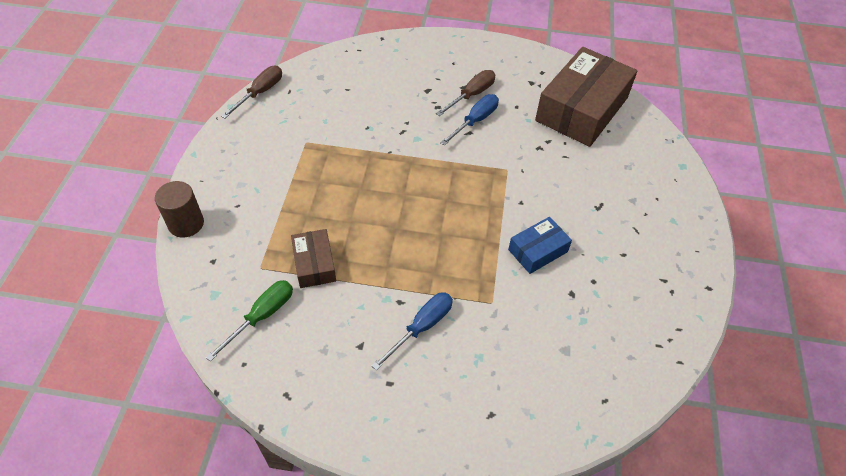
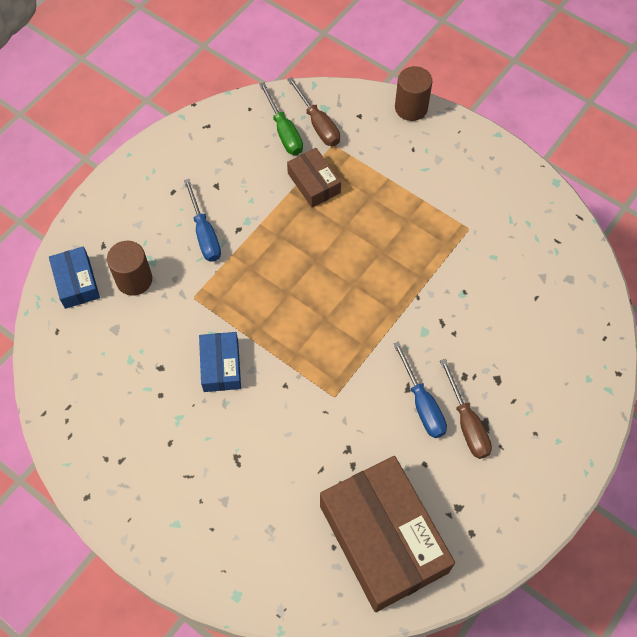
camera: 120 degrees right, 10 degrees up
(260, 93) = (565, 213): brown screwdriver -> brown screwdriver (318, 124)
(314, 264) = (314, 183): brown box -> brown box turned 45 degrees clockwise
(508, 362) = (134, 280): none -> brown cylinder
(546, 414) = (76, 282): none -> blue box

